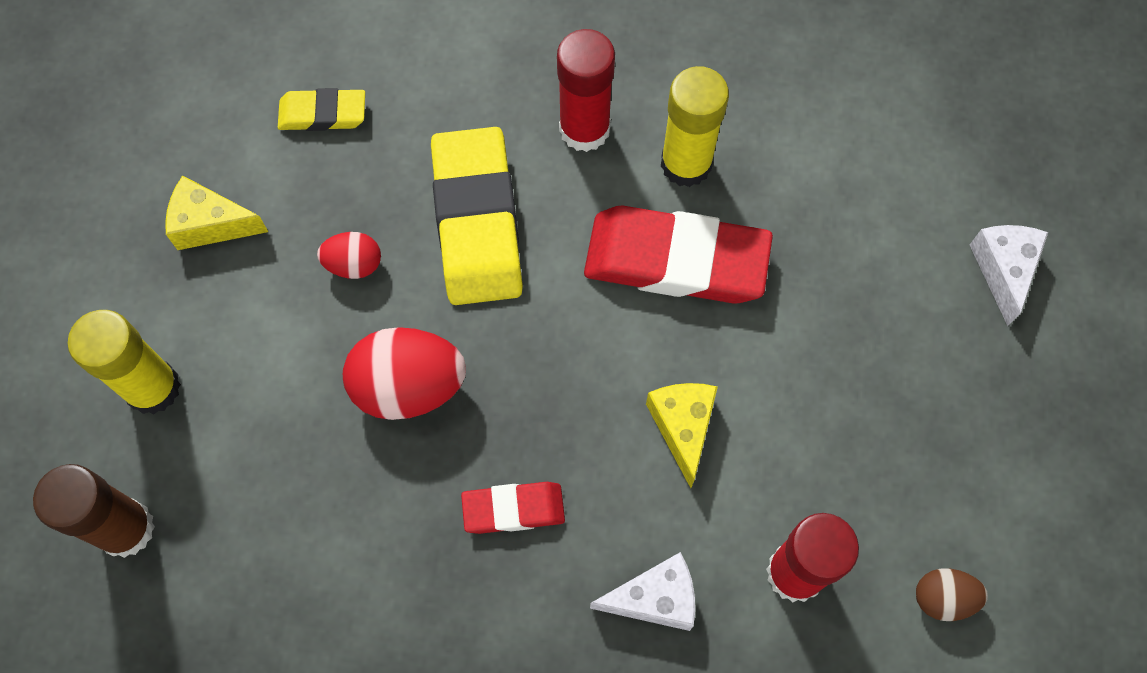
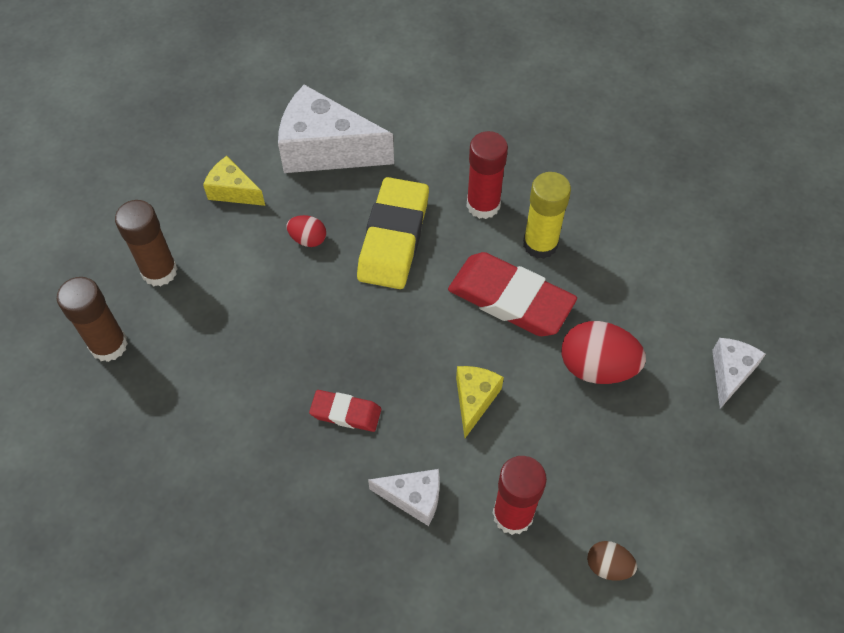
camera: 20 degrees right, 10 degrees down
(153, 388) = (159, 271): yellow glue stick -> brown glue stick
(323, 114) = (326, 150): yellow eraser -> white cheese
(409, 387) = (311, 320): red egg -> red egg (597, 367)

